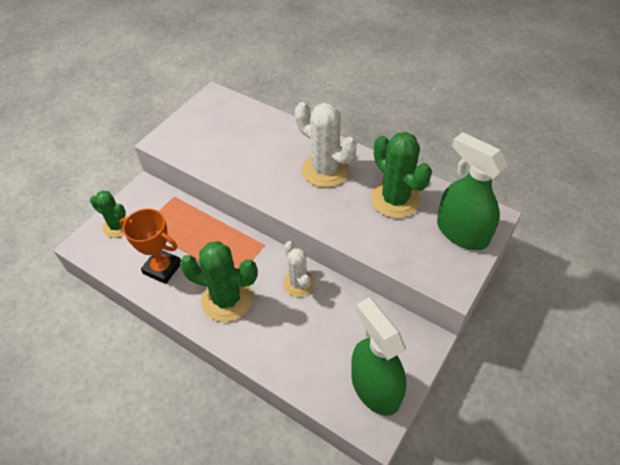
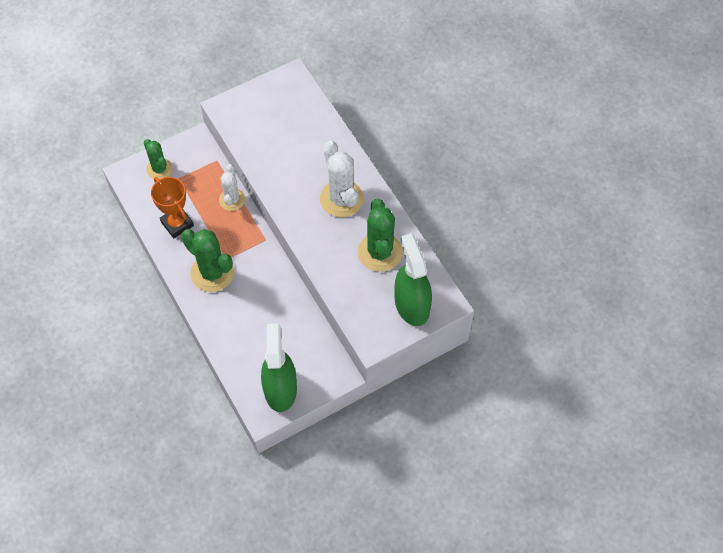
camera: 25 degrees right, 10 degrees up
(298, 283) = (273, 285): white cactus -> white cactus (232, 199)

